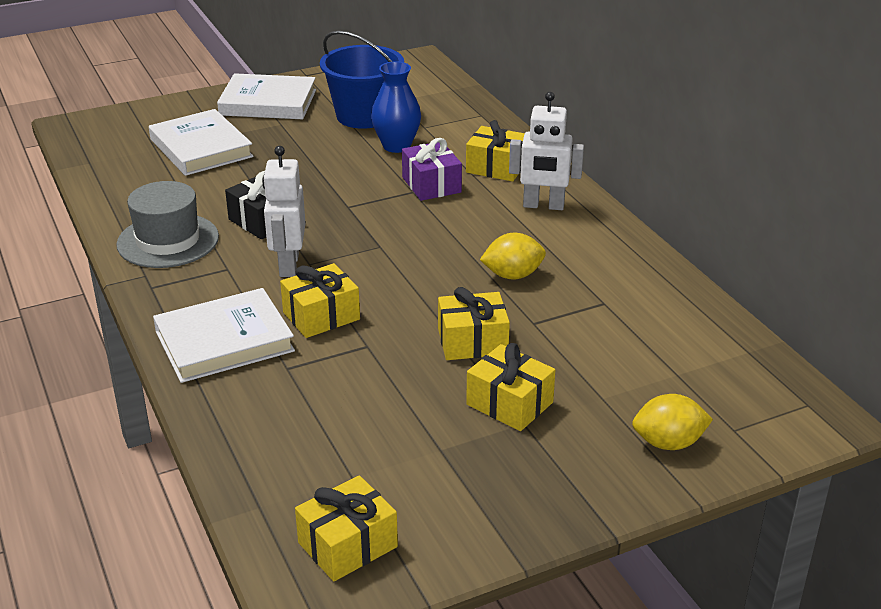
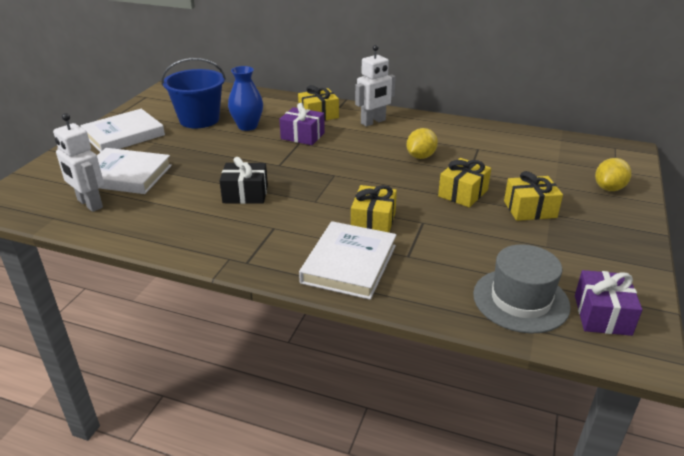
camera: 45 degrees left, 0 degrees up
(168, 241) = (206, 233): grey hat -> grey hat (520, 300)
(288, 265) = (305, 208): white robot -> white robot (89, 204)
(347, 545) = (602, 315): yellow gift -> purple gift

